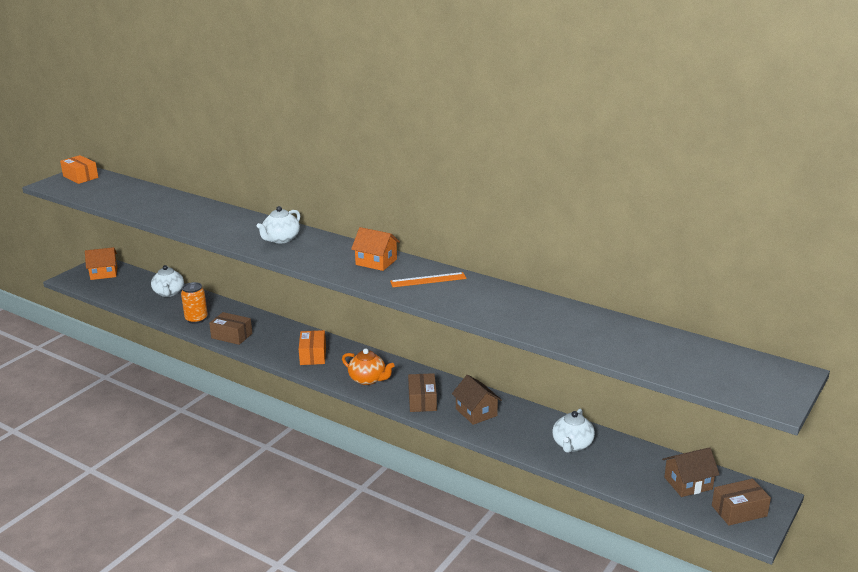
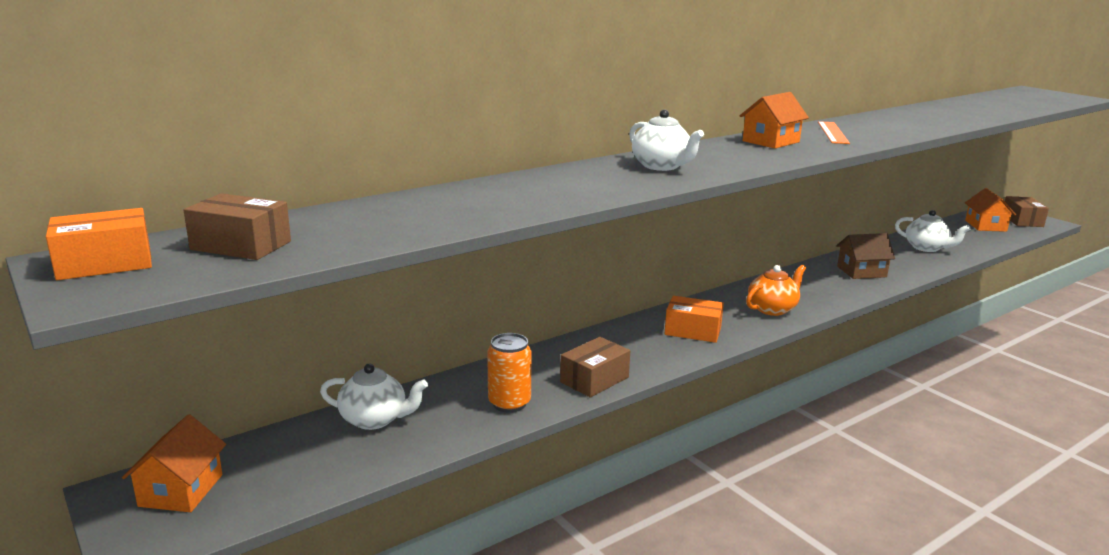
camera: 70 degrees left, 5 degrees down
(422, 400) = (831, 290): brown box -> brown box (241, 245)
(688, 483) = (985, 226): brown house -> orange house

